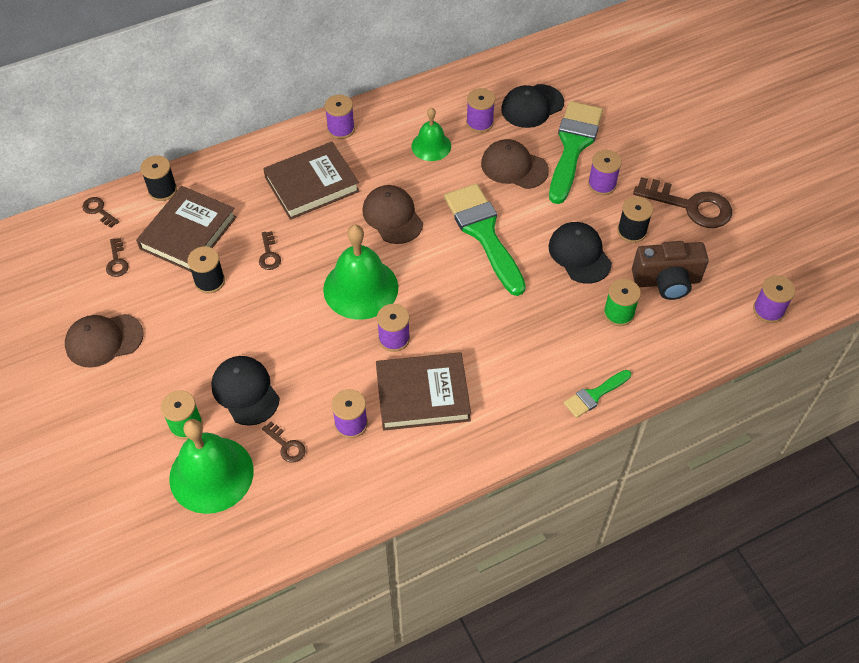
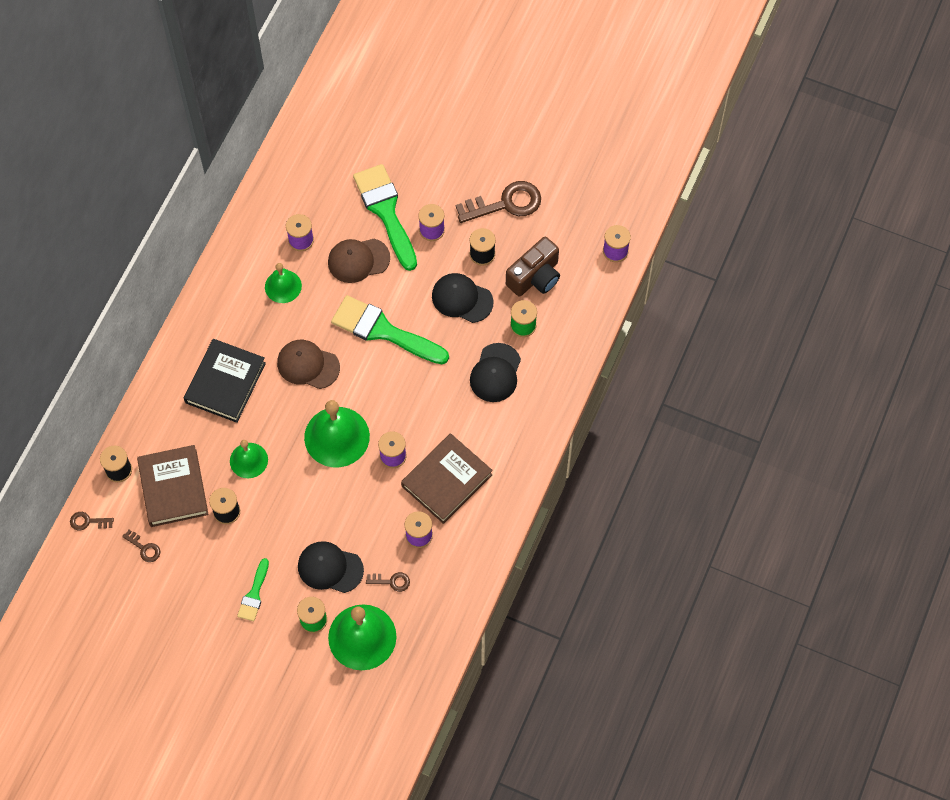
camera: 40 degrees left, 10 degrees up
(104, 340) = (197, 609): brown cap -> none
(269, 254) = (248, 460): brown key -> green bell
(312, 184) = (225, 383): brown book -> black book
(341, 129) = (202, 321): purple spool -> none
(532, 106) = (327, 197): black cap -> black cap (495, 373)
(594, 395) = (554, 396): green brush -> green brush (254, 594)

